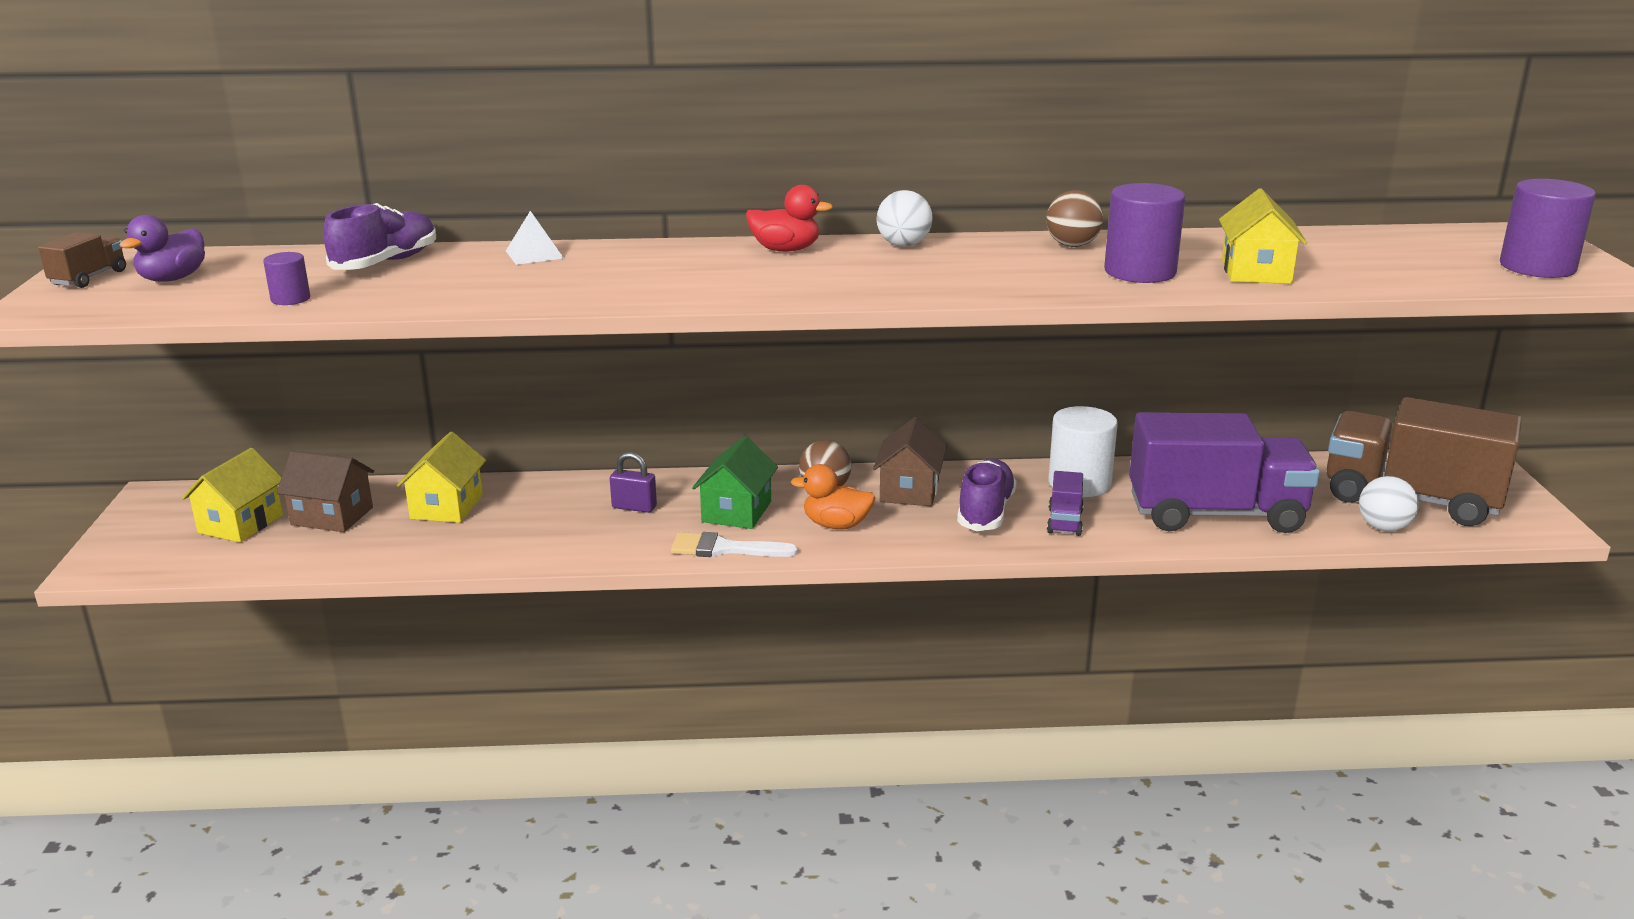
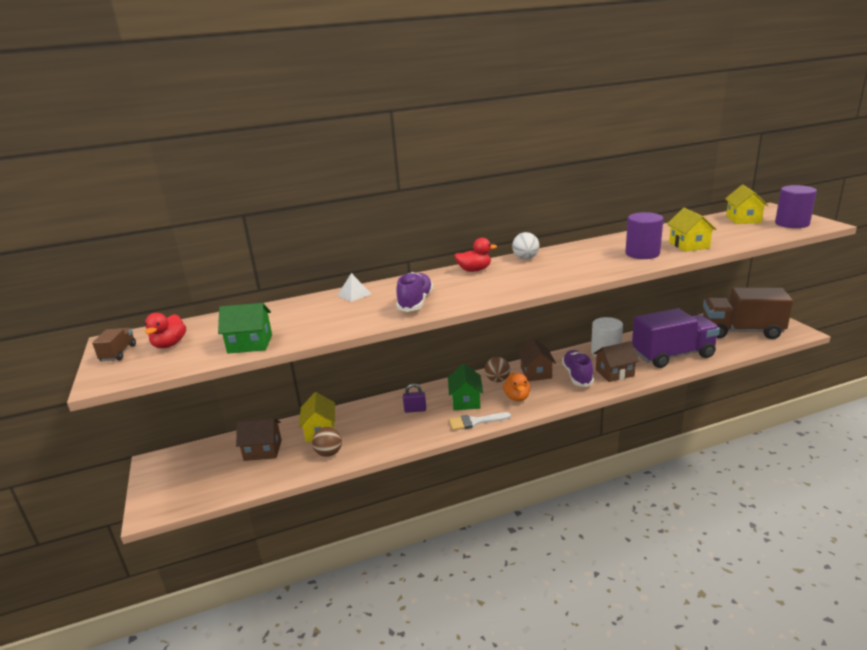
camera: 15 degrees left, 0 degrees up
(172, 279) = (169, 344): purple duck -> red duck
(240, 524) = (215, 466): yellow house -> yellow house (743, 219)
(290, 299) = (250, 344): purple cylinder -> green house
(386, 263) = (281, 313): purple shoe -> purple shoe (415, 302)
(836, 525) = (517, 397): orange duck -> orange duck turned 90 degrees counterclockwise
(1064, 522) = (614, 373): purple truck -> brown house
(1072, 245) = (599, 245): brown ball -> brown ball (329, 453)
(1383, 527) = (742, 346): white ball -> none

